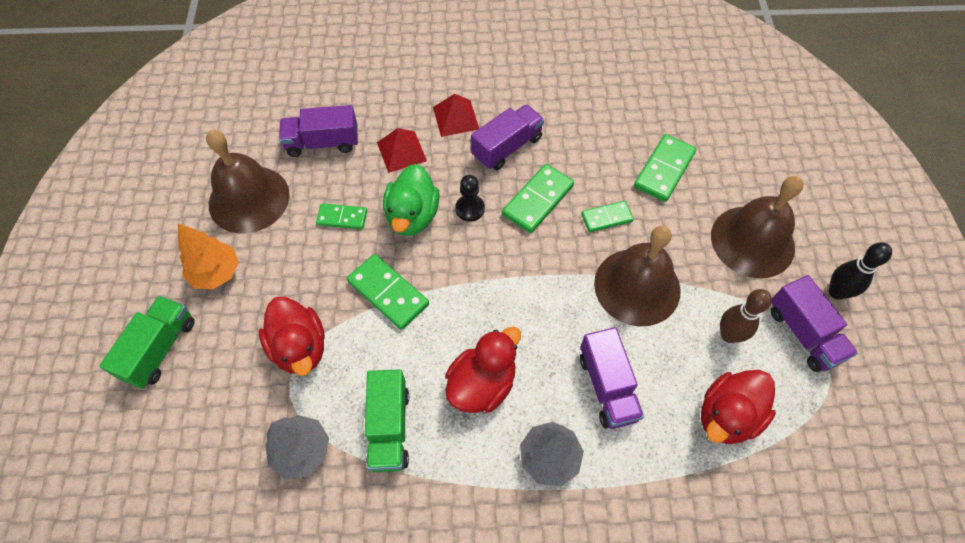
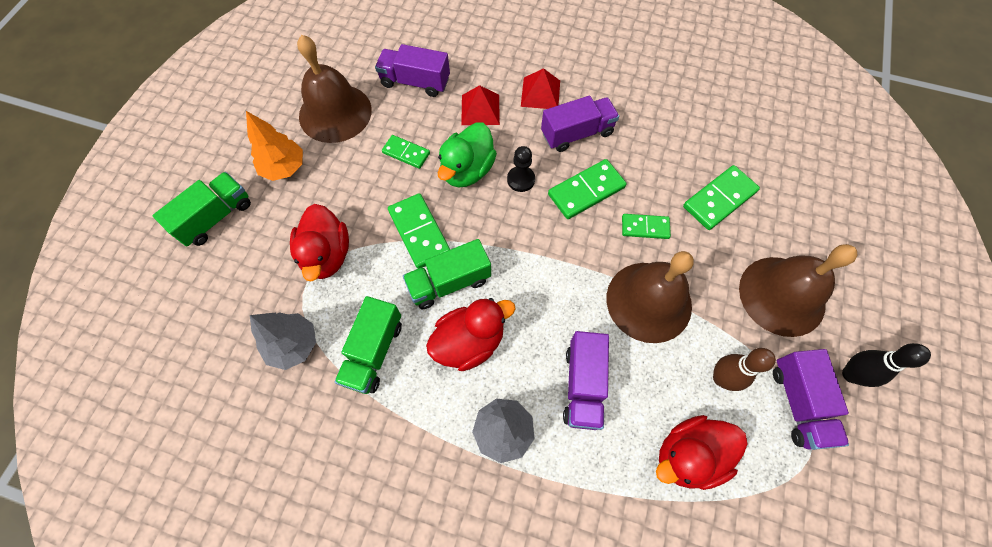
camera: 20 degrees right, 5 degrees up
(439, 333) = (449, 282): none -> green truck

